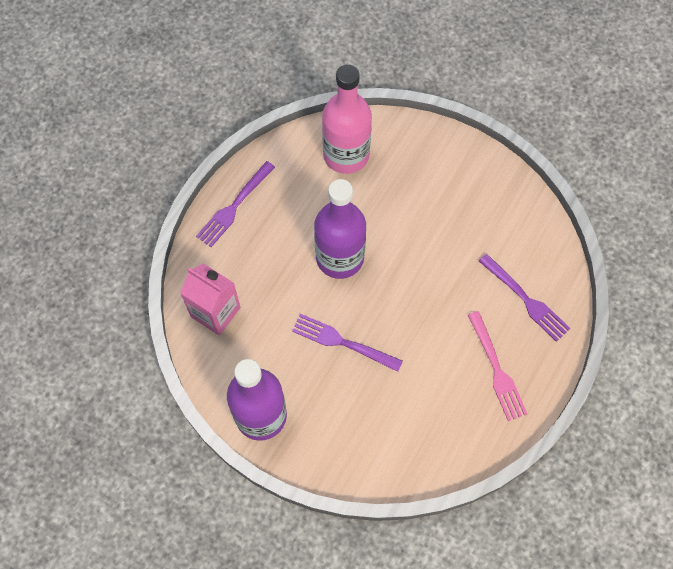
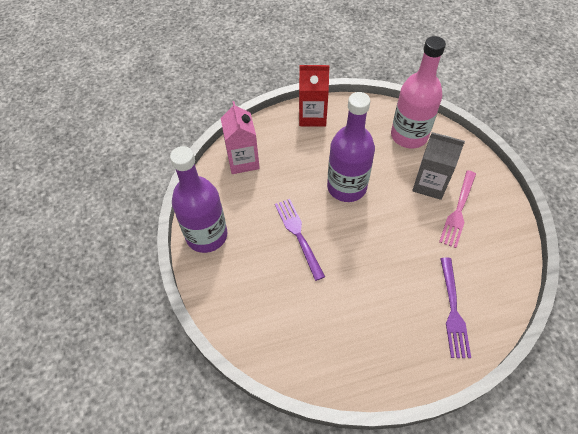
camera: 45 degrees right, 10 degrees down
(234, 206) = (312, 116): purple fork -> red carton
(408, 193) = (429, 184): none -> grey carton
(496, 369) = (386, 338): pink fork -> pink fork (458, 211)

